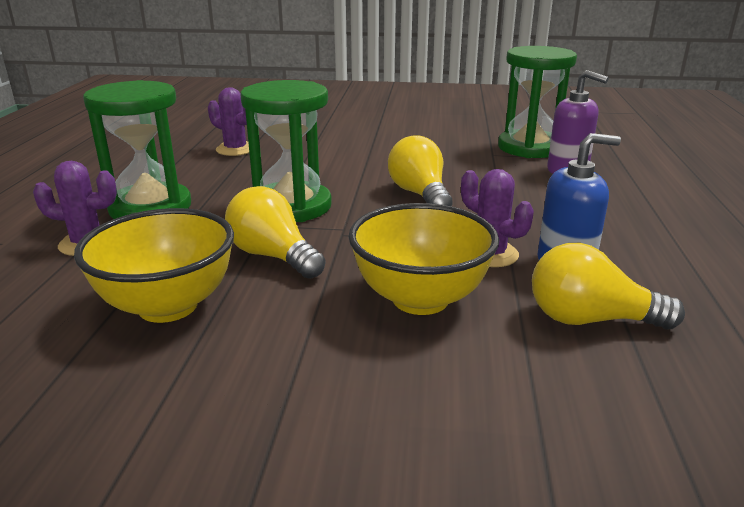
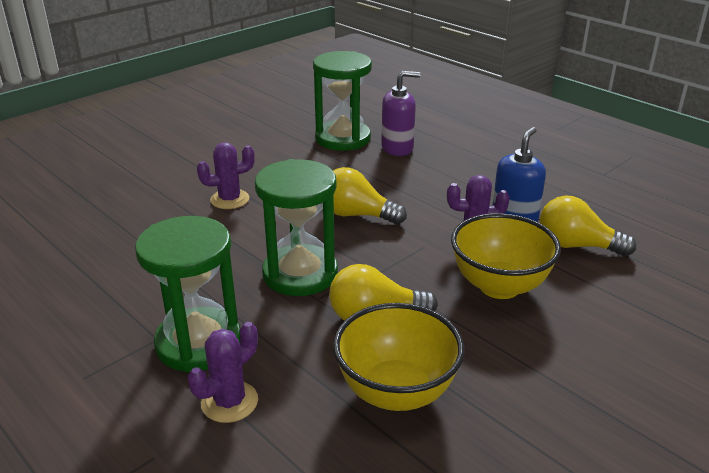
camera: 50 degrees left, 5 degrees up
(235, 149) = (131, 251): purple cactus -> purple cactus (230, 199)
(590, 320) = (576, 246): yellow light bulb -> yellow light bulb turned 60 degrees clockwise

